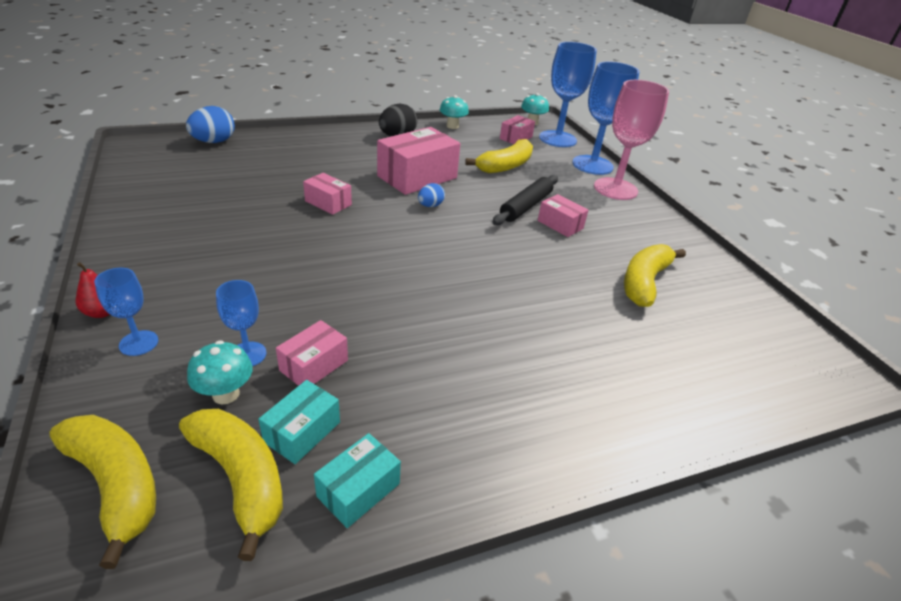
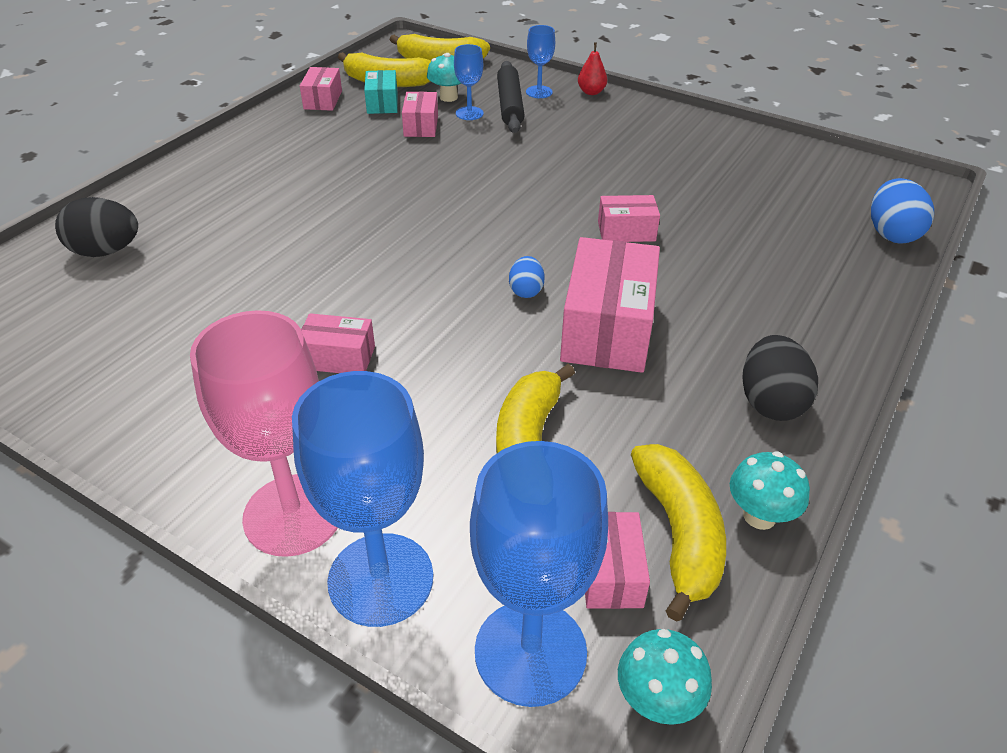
camera: 145 degrees right, 5 degrees up
(358, 490) = (323, 100): turquoise box -> pink box
(526, 206) = (411, 364): black rolling pin -> black rolling pin (509, 105)
(644, 282) = (181, 322): yellow banana -> yellow banana (678, 533)
(696, 369) = (106, 251): none -> black egg

